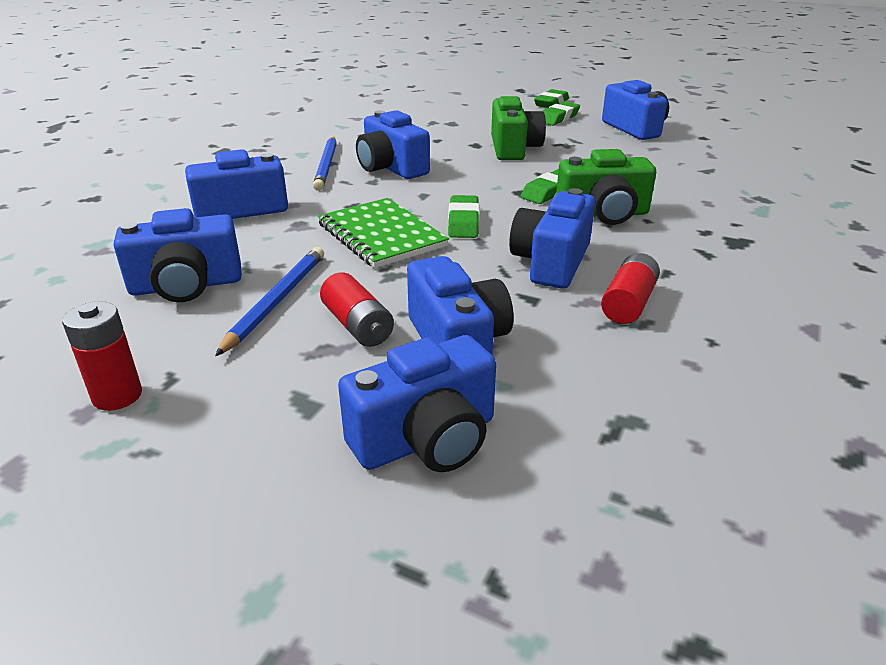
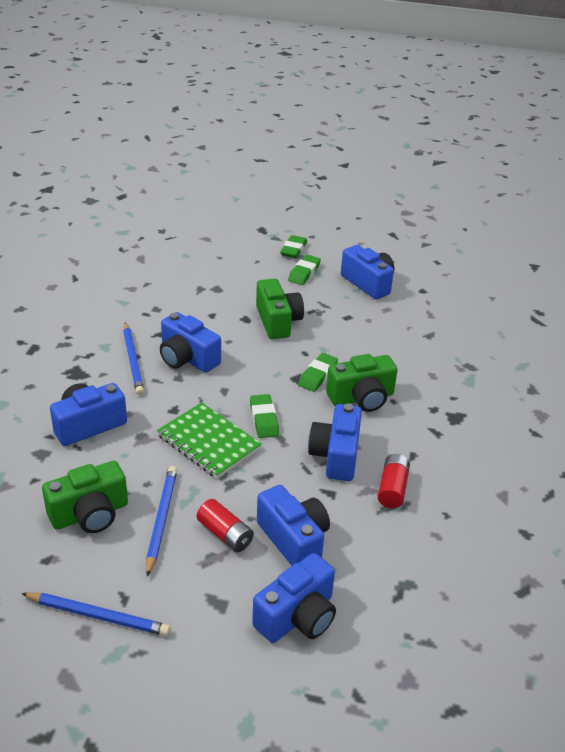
camera: 15 degrees left, 5 degrees up
(117, 396) = (98, 616): red battery -> blue pencil
(186, 286) = (90, 514): blue camera -> green camera

